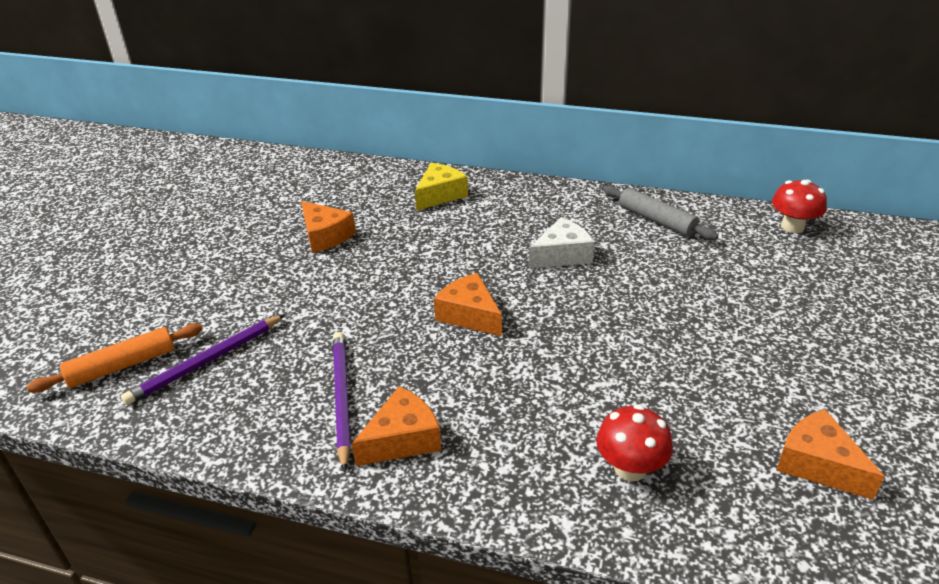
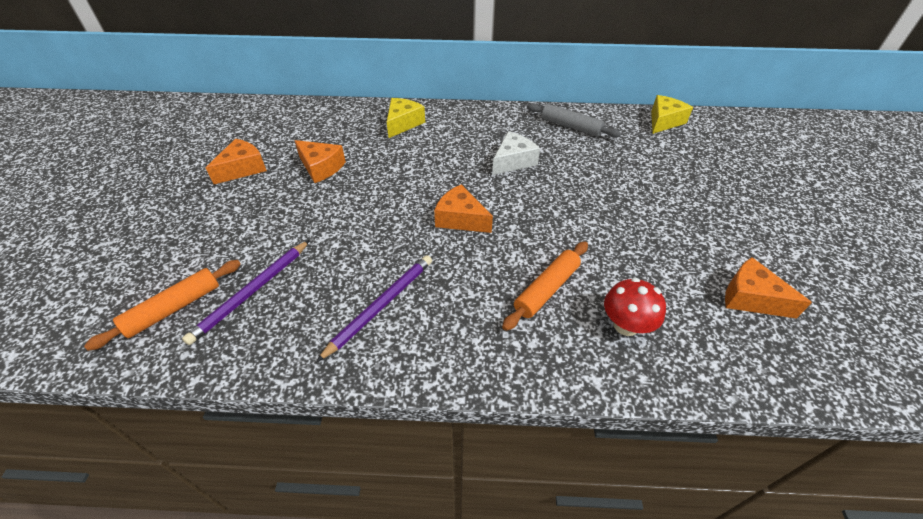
camera: 15 degrees left, 10 degrees up
(341, 398) = (381, 305): purple pencil -> purple pencil turned 60 degrees clockwise
(402, 439) = (444, 333): orange cheese -> orange cheese (243, 169)
(545, 411) = (546, 289): none -> orange rolling pin
(792, 227) = (664, 121): red mushroom -> yellow cheese

